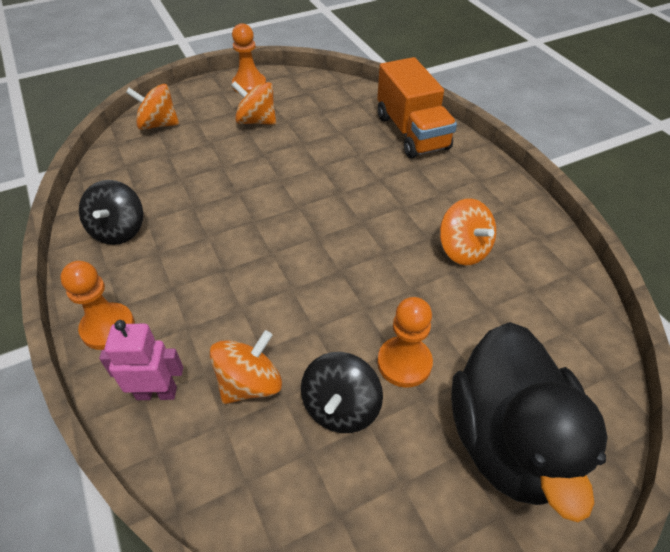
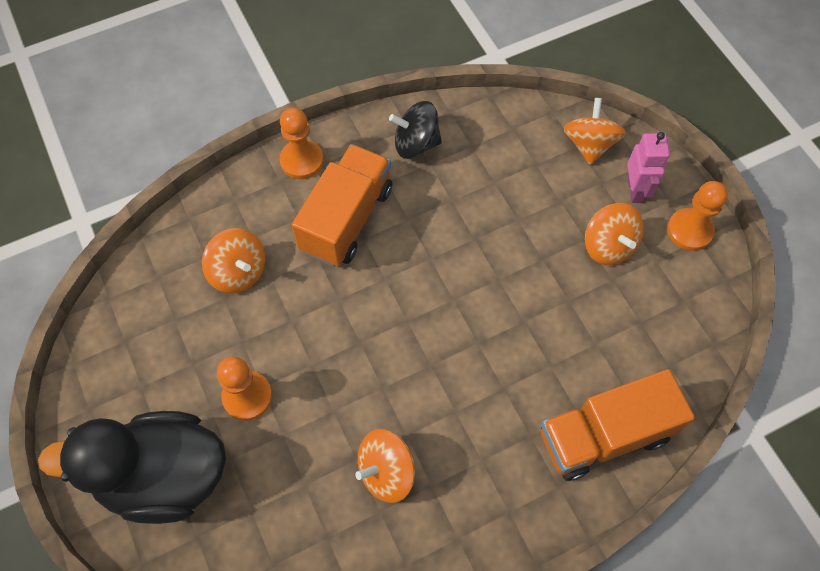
camera: 90 degrees right, 15 degrees up
(157, 393) = (237, 207): pink robot -> pink robot (635, 190)
(197, 284) = (347, 219): none -> orange truck
(256, 121) = (608, 246): orange spinning top -> orange spinning top turned 135 degrees clockwise
(341, 407) = (209, 342): black spinning top -> none

